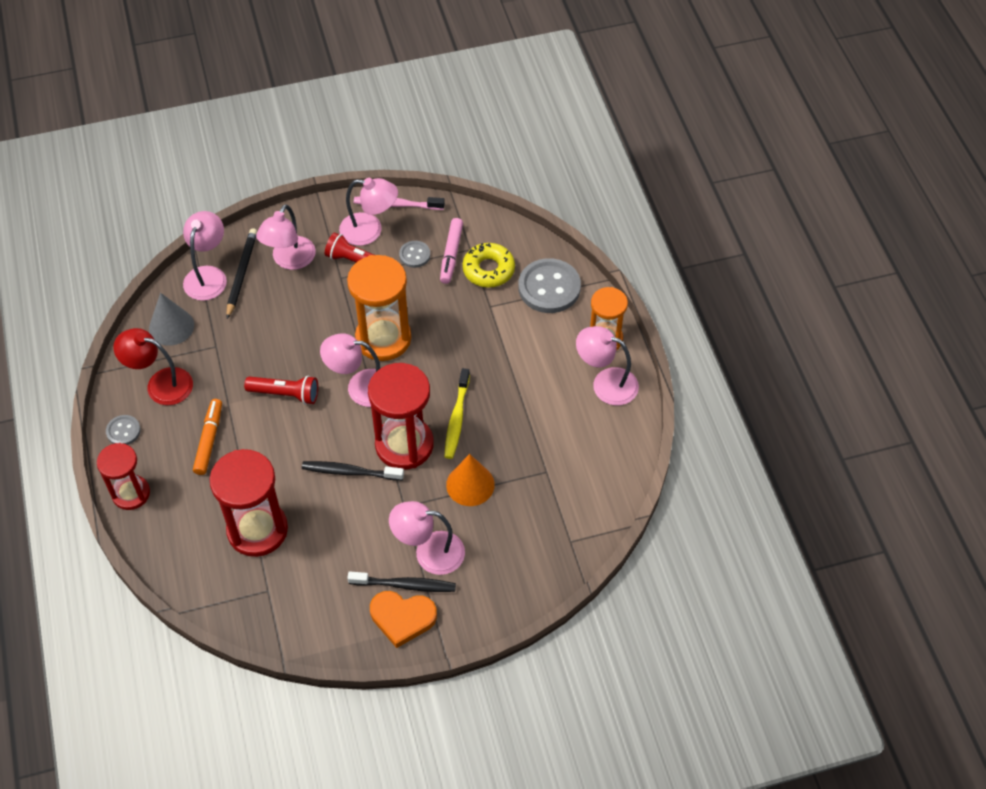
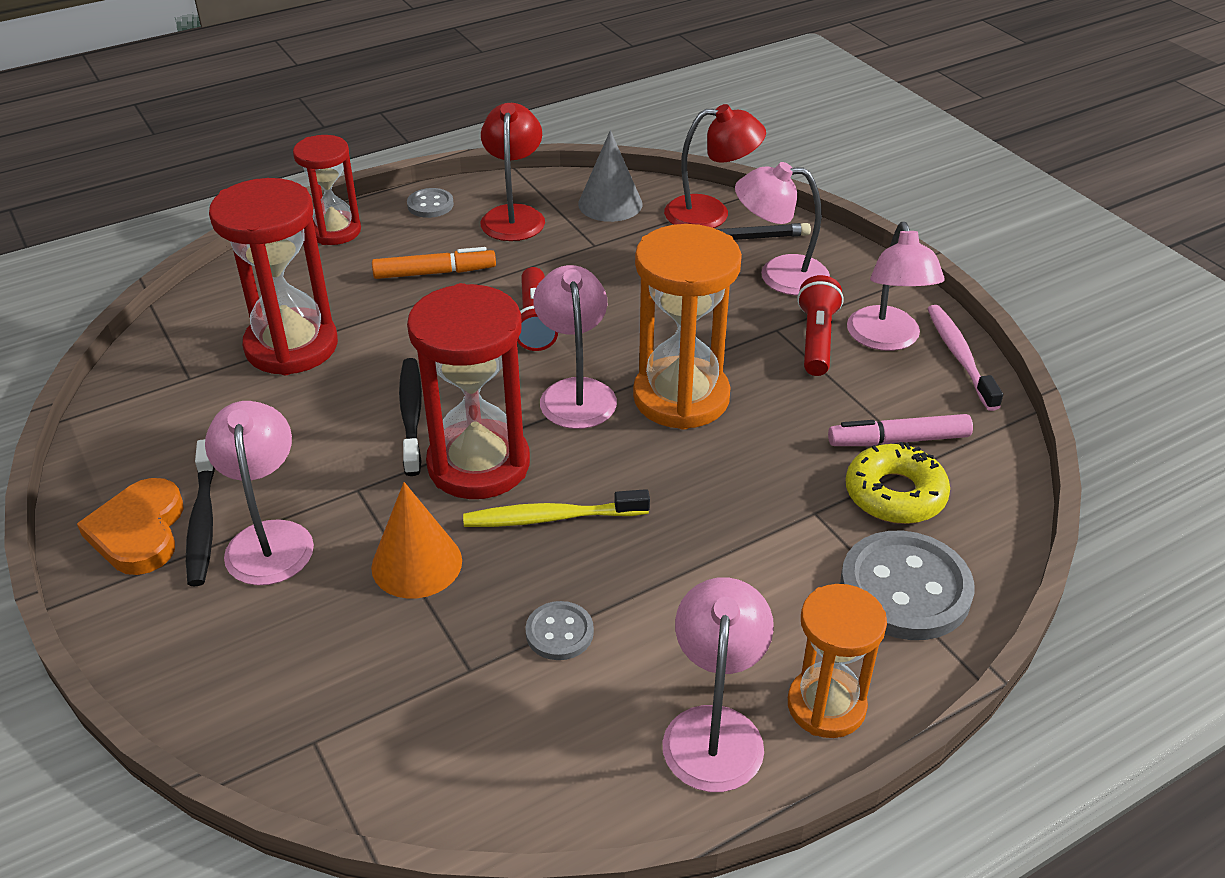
camera: 75 degrees right, 15 degrees down
(208, 275) = (710, 213): pink lamp -> red lamp
(414, 255) = (869, 397): grey button -> grey button (559, 632)

